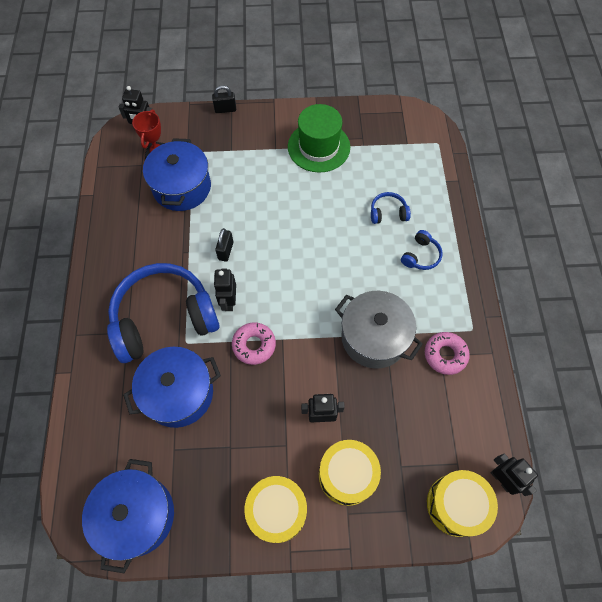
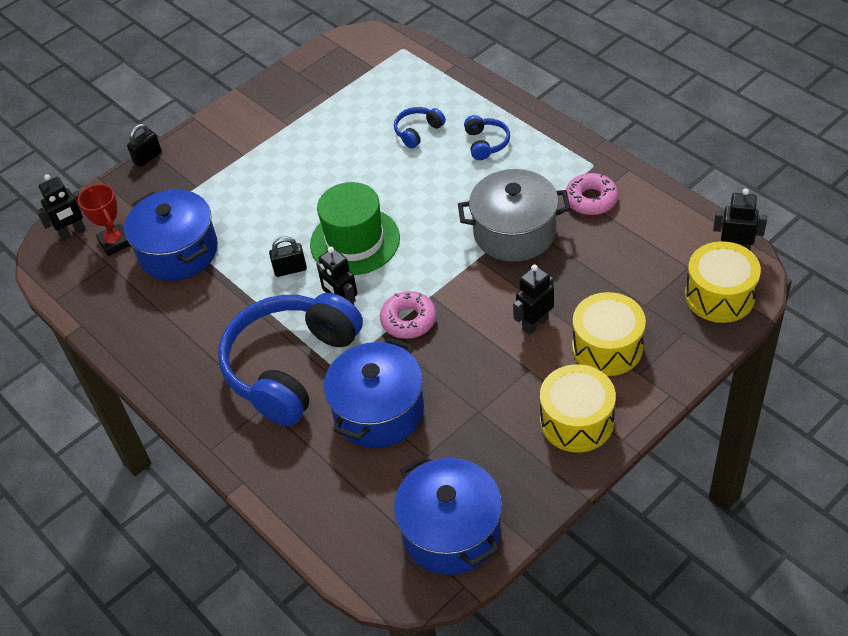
camera: 35 degrees left, 15 degrees down
(226, 251) = (290, 269): black padlock -> black padlock turned 75 degrees counterclockwise
(318, 147) = (287, 125): green hat -> green hat (355, 241)

